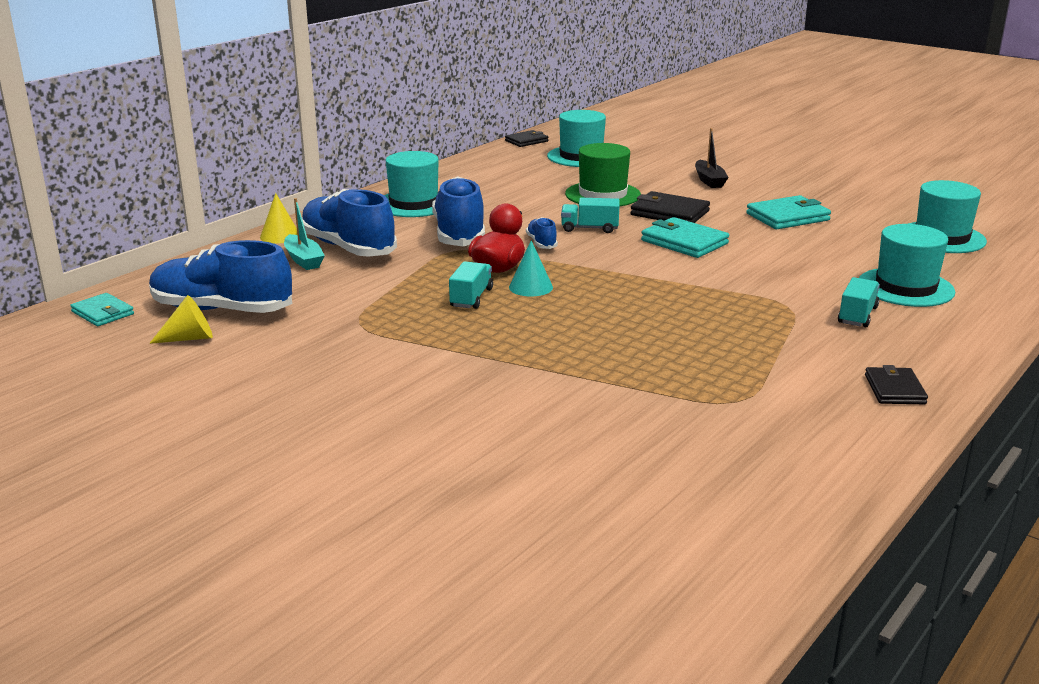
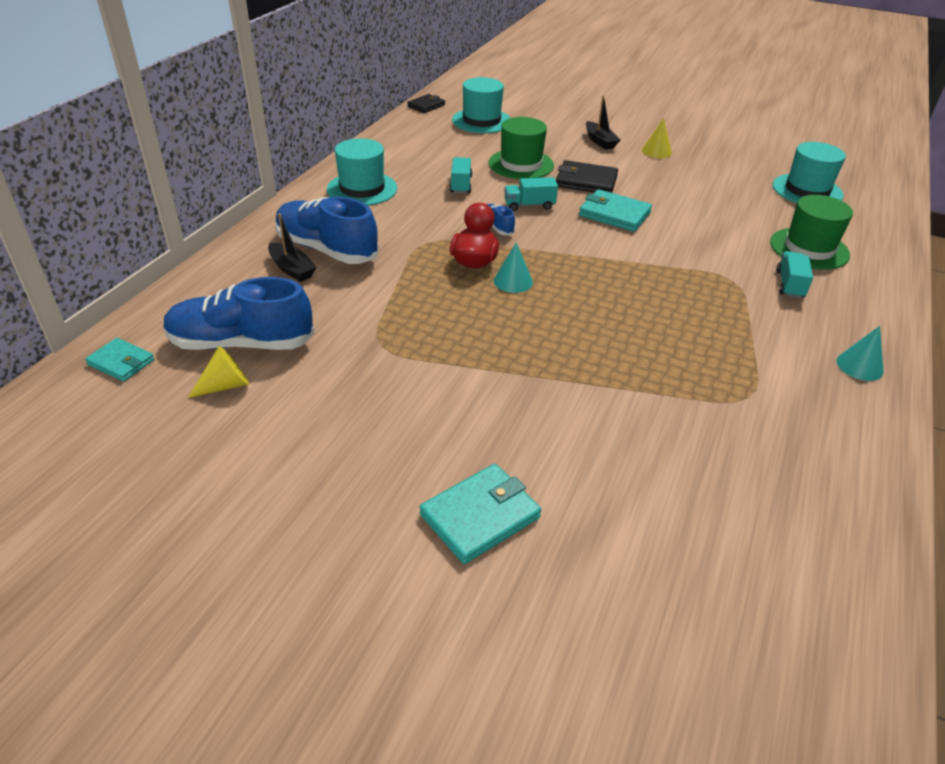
camera: 15 degrees left, 15 degrees up
(280, 236) = (255, 240): yellow cone -> yellow cone (656, 151)
(303, 260) = (291, 269): turquoise boat -> black boat
(459, 234) = (420, 222): blue shoe -> none
(471, 298) = (467, 300): turquoise truck -> turquoise truck (461, 185)
(787, 217) = (681, 178): turquoise wallet -> turquoise wallet (480, 516)
(894, 389) = (859, 366): black wallet -> turquoise cone
(905, 287) = (809, 248): turquoise hat -> green hat

